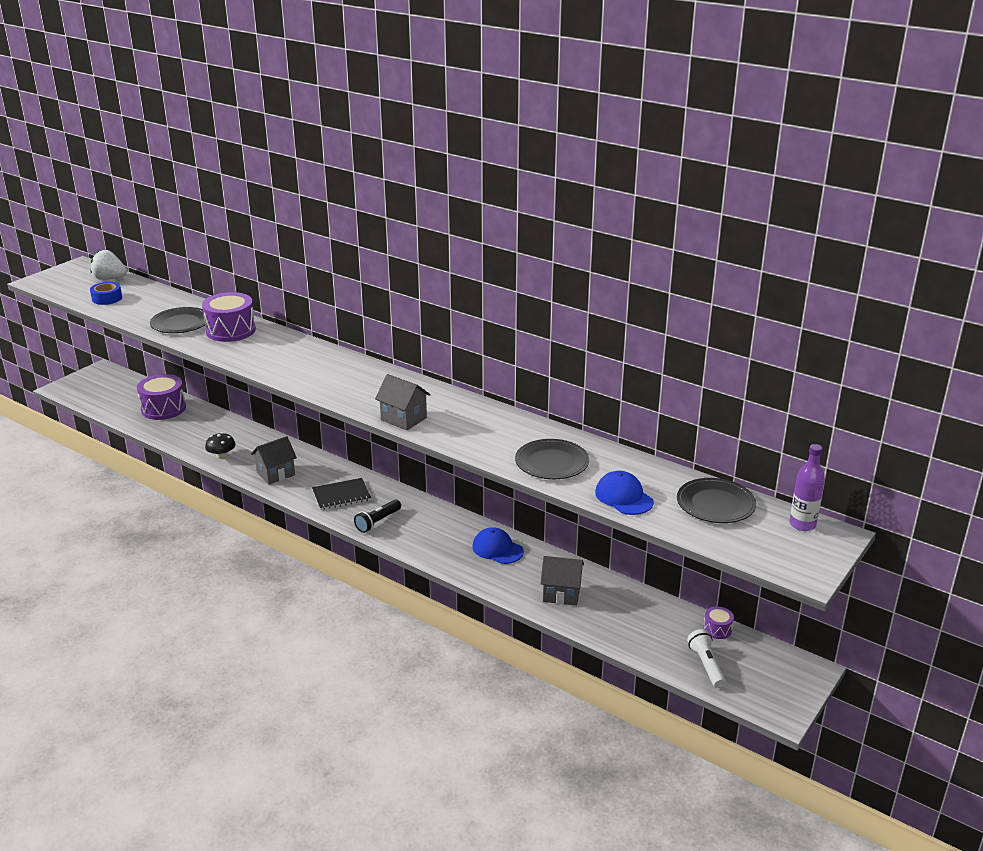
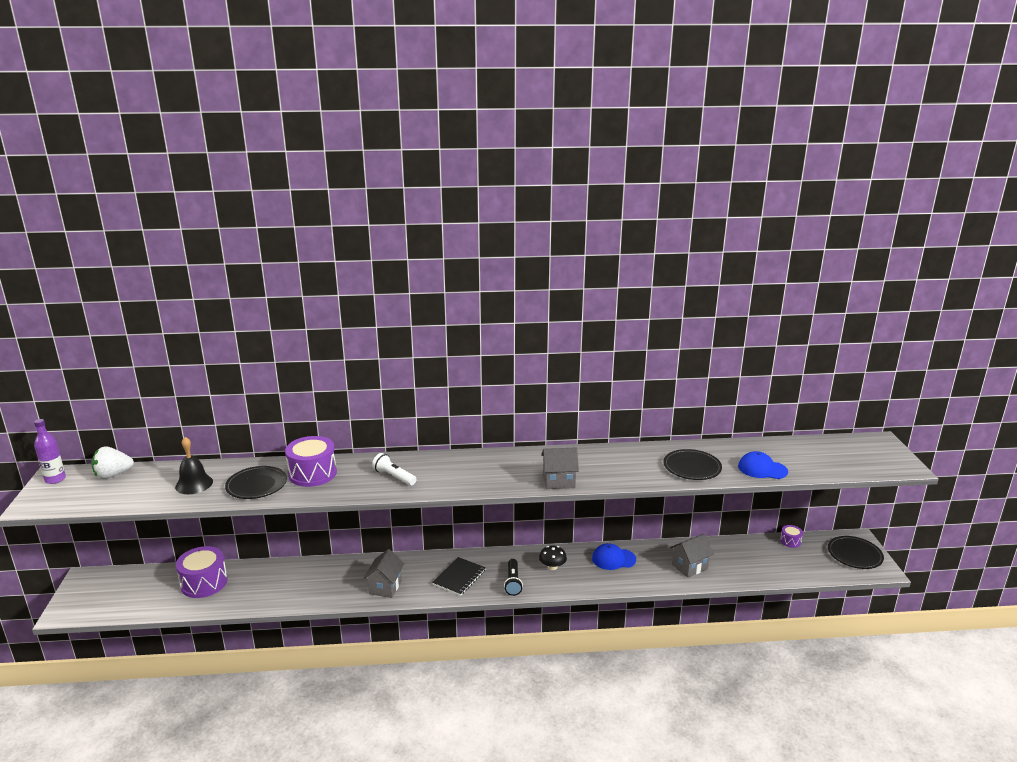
camera: 40 degrees left, 5 degrees down
(107, 298) = (142, 492): blue tape -> none
(145, 306) = (194, 484): none -> black bell
(221, 456) = (318, 595): black mushroom -> black mushroom (552, 566)
(706, 665) = (815, 565): white flashlight -> white flashlight (394, 477)
(715, 504) = (807, 451): black plate -> black plate (854, 555)
(802, 524) = (859, 442): purple bottle -> purple bottle (55, 479)

